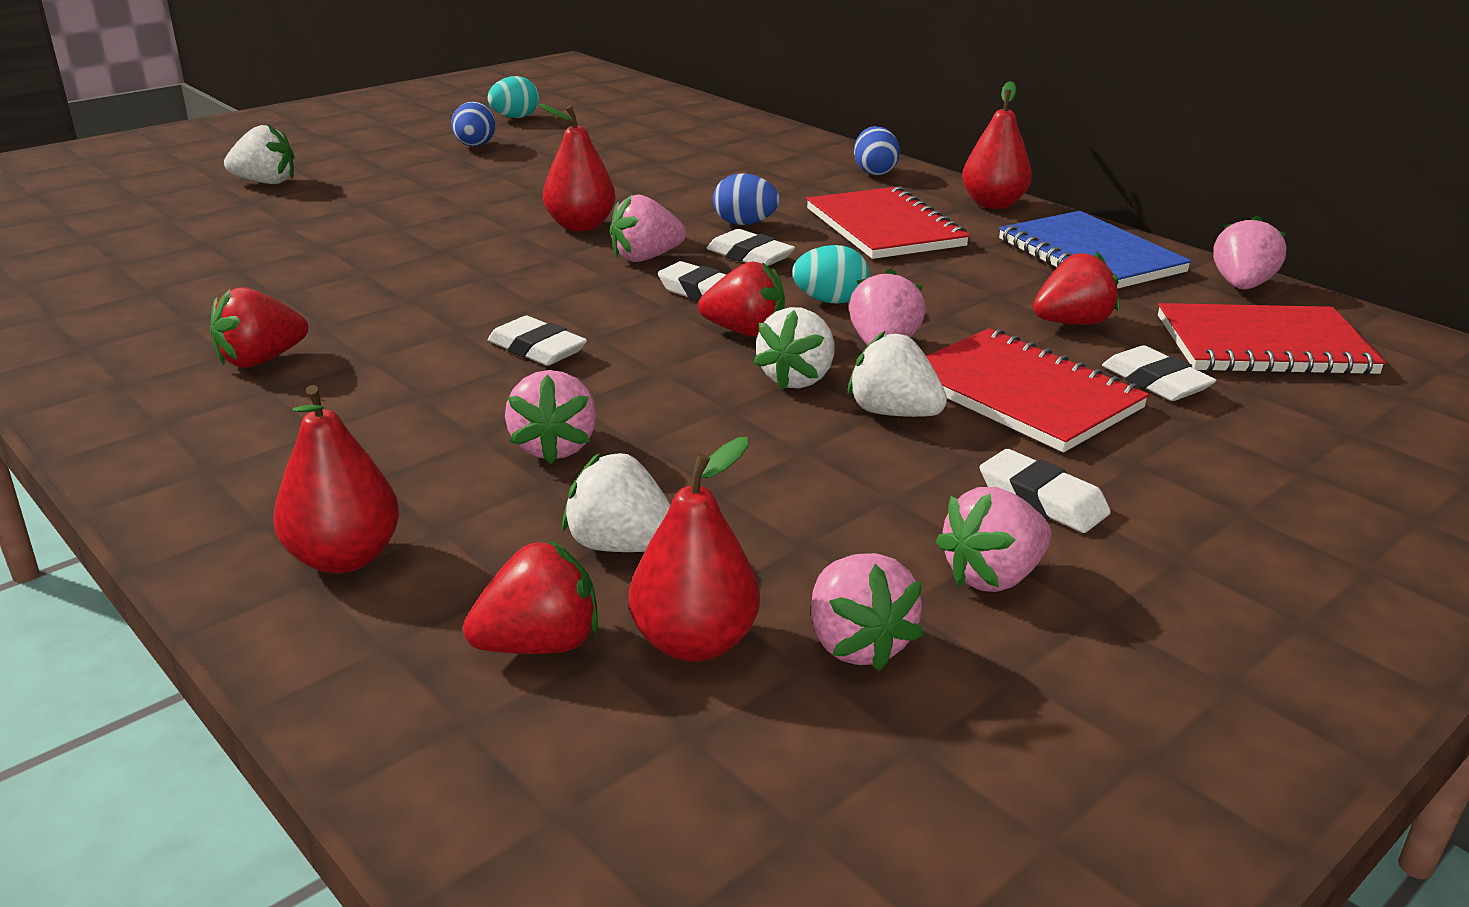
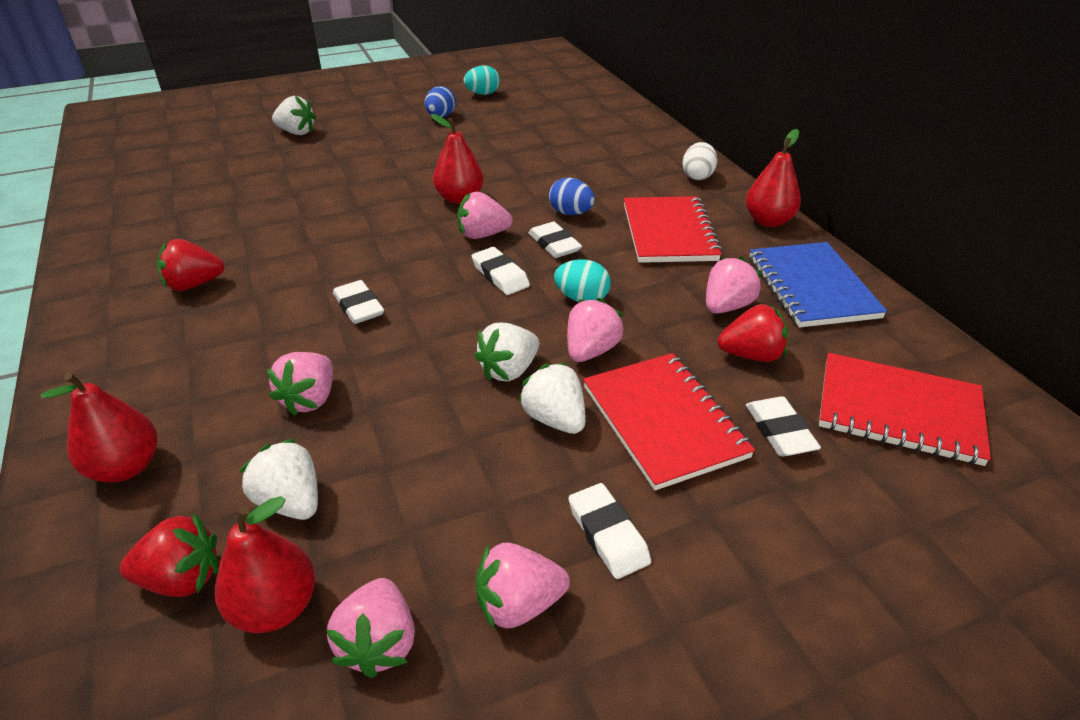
camera: 20 degrees right, 10 degrees up
(745, 332) = (503, 317): red strawberry -> none
(874, 172) = (697, 176): blue egg -> white egg
(1241, 286) = (921, 341): pink strawberry -> pink strawberry (726, 306)

